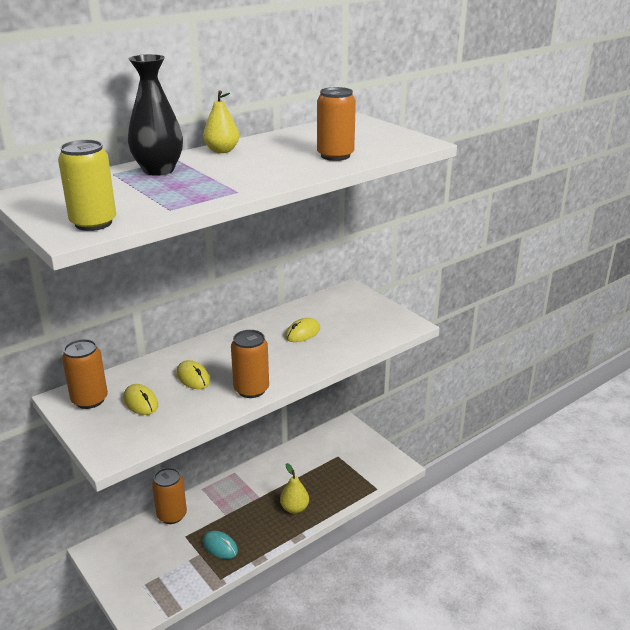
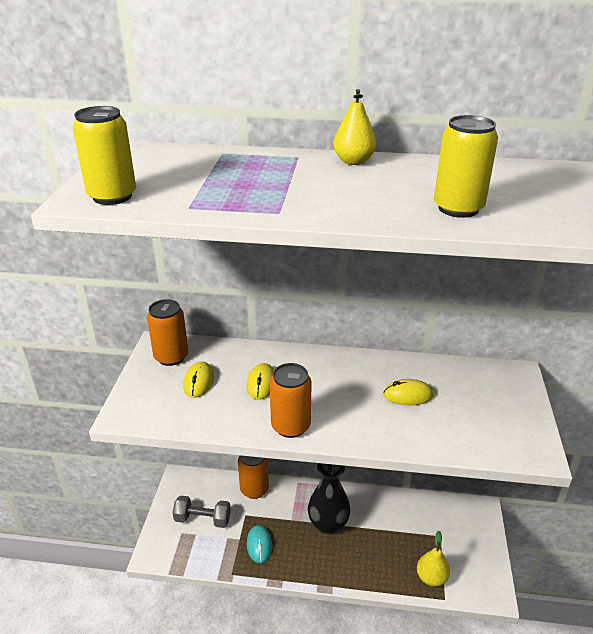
camera: 45 degrees right, 5 degrees up
(152, 563) = (203, 519): none -> grey dumbbell
(158, 170) = (261, 163): black vase -> black vase (328, 524)
(294, 508) = (350, 558): yellow pear -> yellow pear (431, 577)
(335, 156) = (458, 208): orange can -> yellow can

